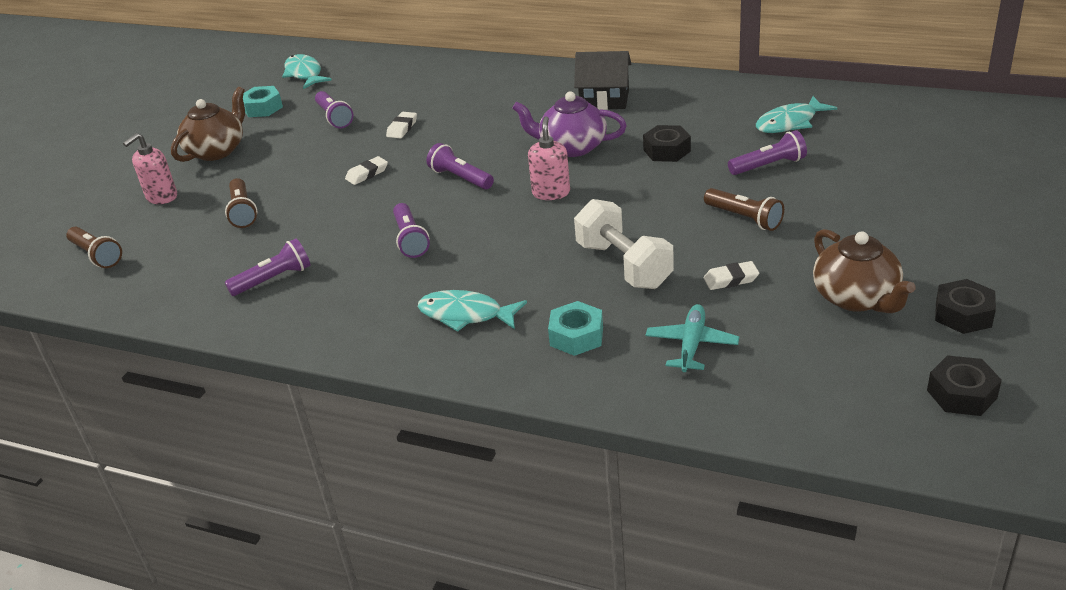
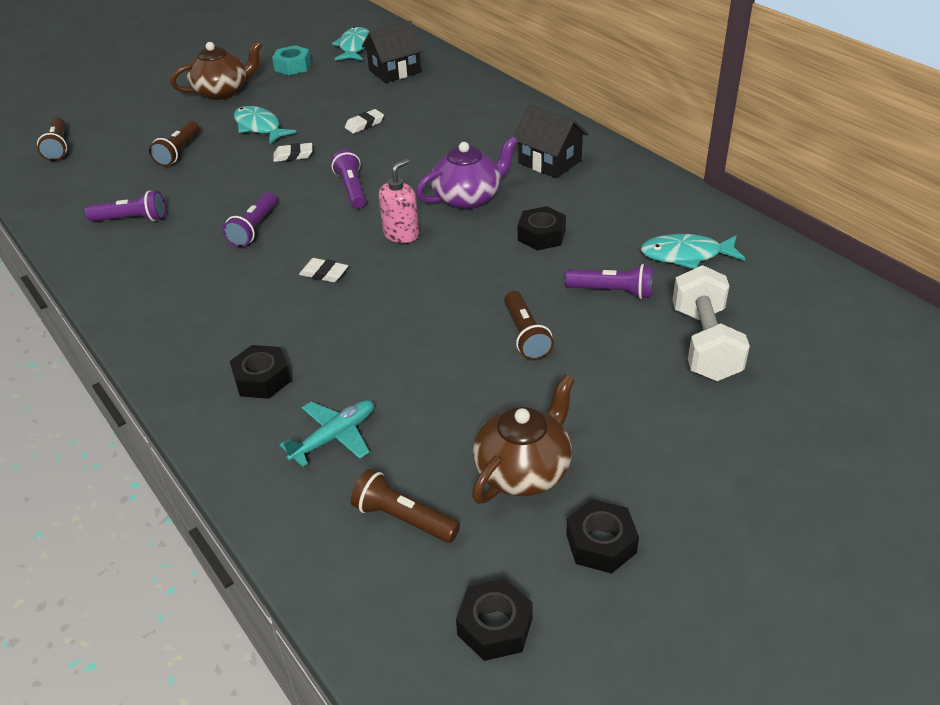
camera: 30 degrees right, 5 degrees up
(161, 197) = (146, 116): pink soap dispenser -> none
(334, 117) = (329, 95): purple flashlight -> none
(373, 80) = (394, 71): none -> black house
(466, 315) = (212, 316): turquoise fish -> turquoise fish (259, 127)
(571, 147) = (468, 197): purple teapot -> purple teapot turned 105 degrees clockwise
(576, 336) = (262, 379): turquoise nut -> black nut
(624, 265) = (374, 332): white dumbbell -> white dumbbell (705, 344)
(731, 279) = (441, 391): white eraser -> white eraser (324, 273)
(815, 367) = (403, 518): none -> brown flashlight
(857, 298) = (524, 470): brown teapot -> brown teapot turned 150 degrees counterclockwise

